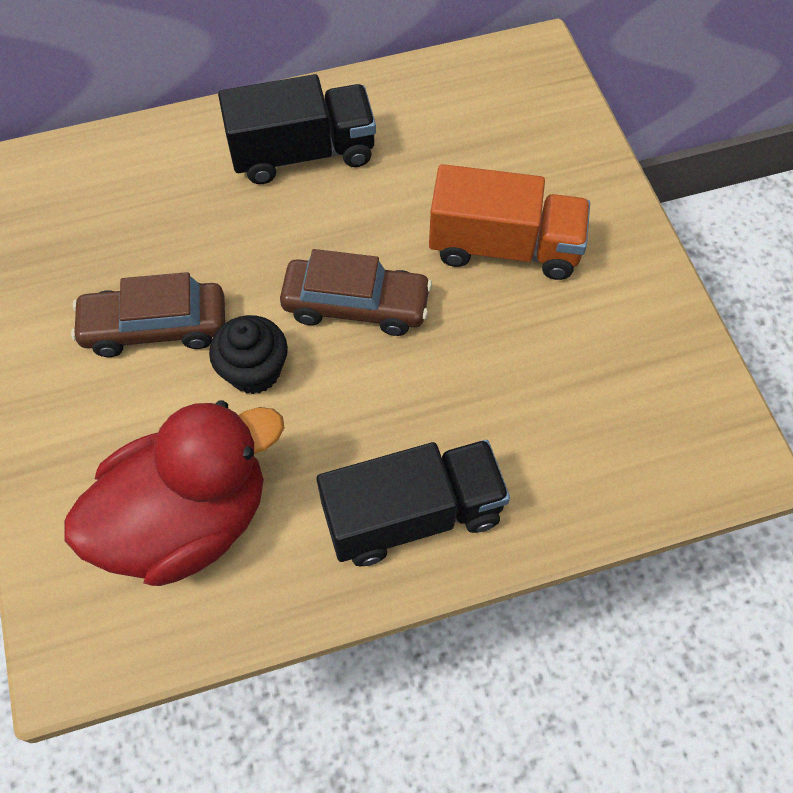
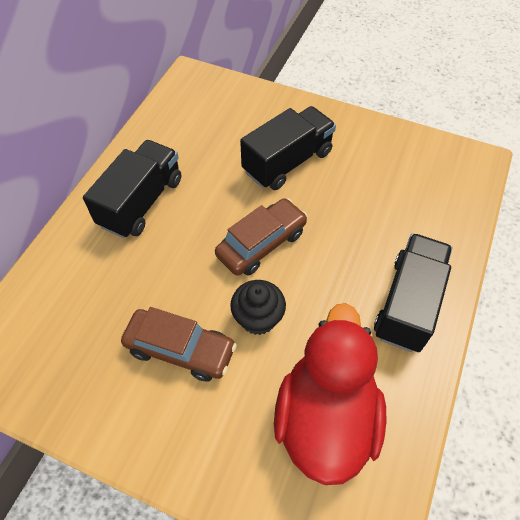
camera: 50 degrees left, 5 degrees down
(155, 327) = (180, 349): brown car -> brown car turned 105 degrees counterclockwise
(504, 247) = (287, 162): orange truck -> black truck

